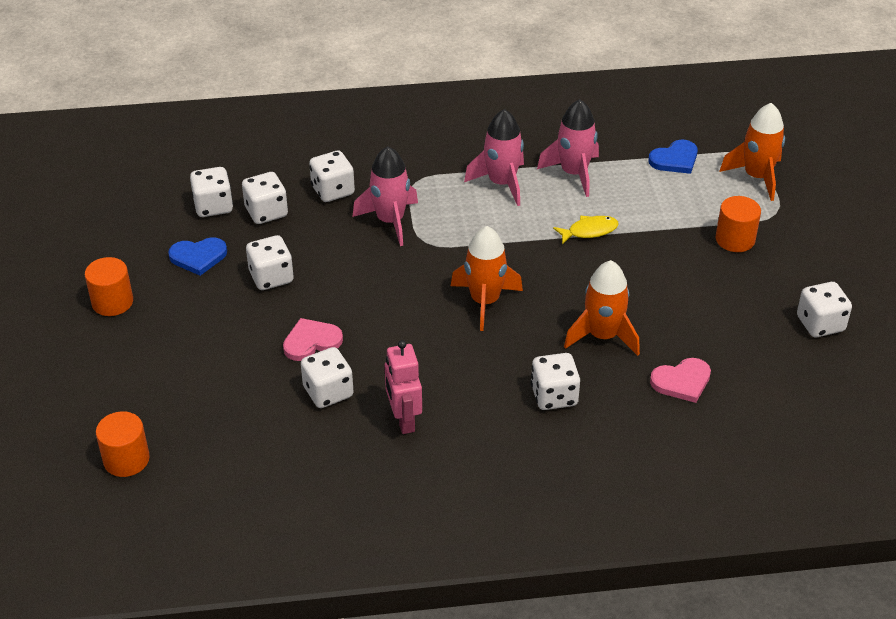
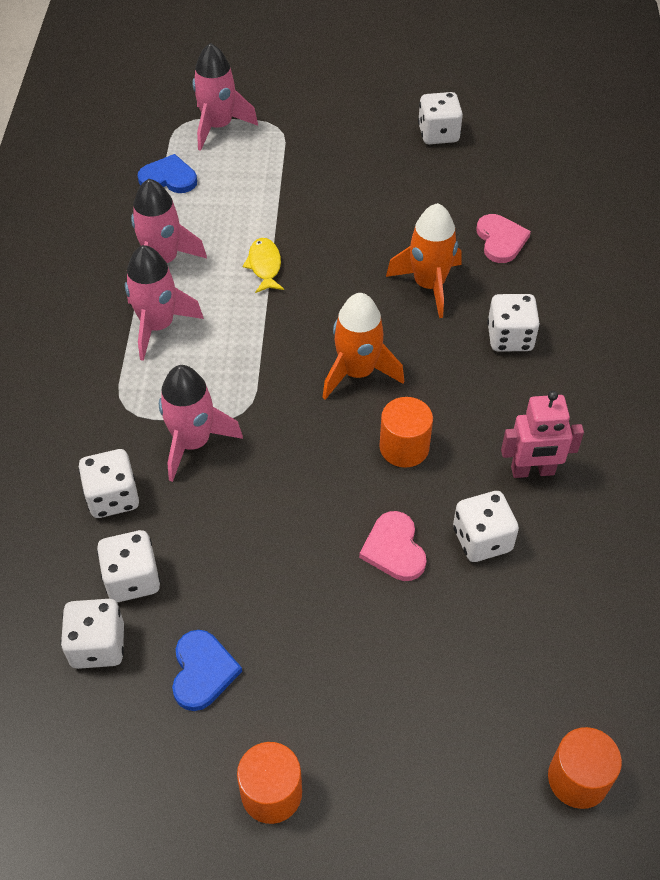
camera: 80 degrees left, 10 degrees up
(271, 277) = (266, 583): white dice -> none
(675, 159) = (169, 178): blue heart -> blue heart turned 60 degrees counterclockwise
(735, 239) = (308, 162): orange cylinder -> orange cylinder (404, 447)
(757, 177) = (218, 126): orange rocket -> pink rocket

